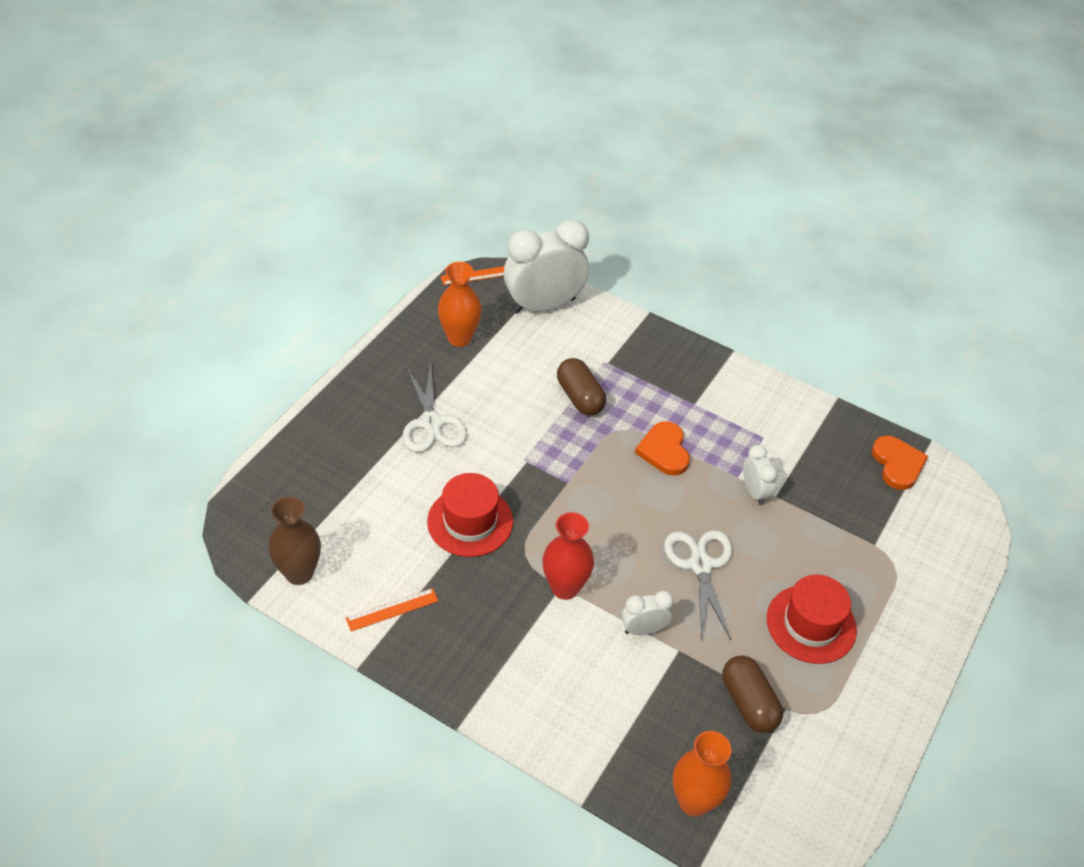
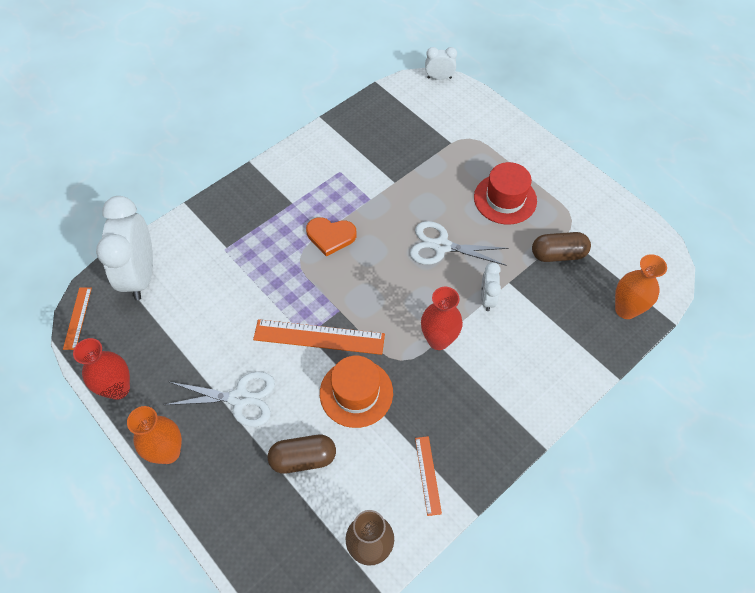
camera: 70 degrees left, 10 degrees up
(412, 328) = (118, 389): none -> red vase
(459, 338) = (148, 352): orange vase -> orange vase (168, 452)
(470, 521) = (356, 393): red hat -> orange hat
(527, 472) = (319, 337): none -> orange ruler
(580, 397) = (255, 277): brown capsule -> brown capsule (303, 458)
(754, 492) = (387, 193): white clock -> white clock (439, 78)
(897, 464) = (389, 106): orange heart -> none

